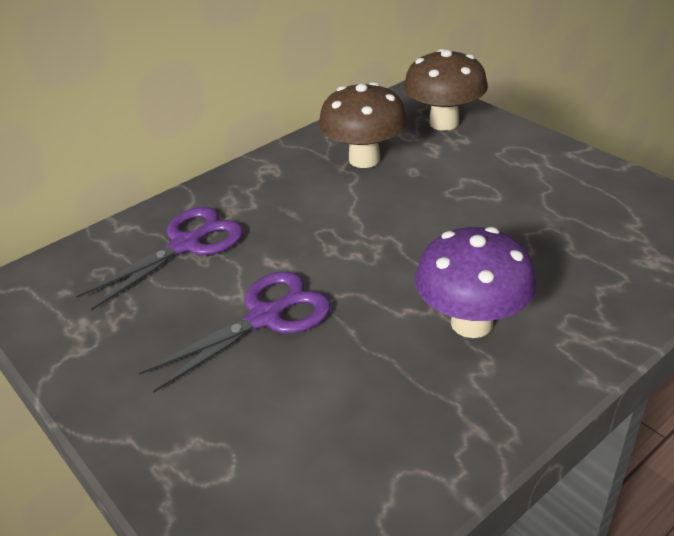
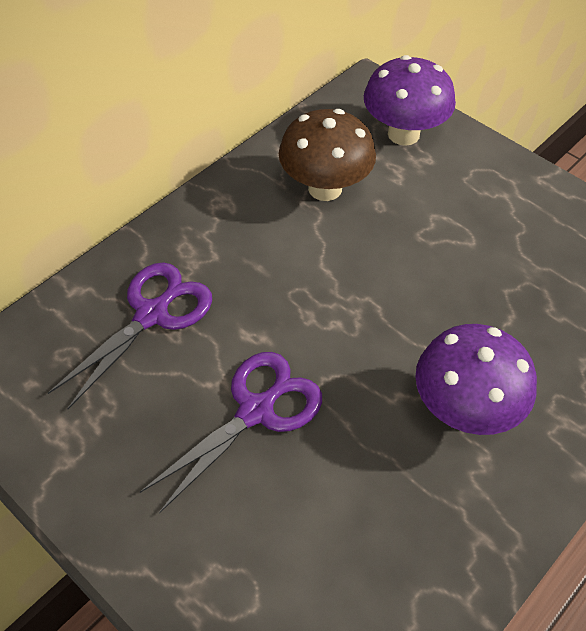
camera: 10 degrees left, 15 degrees up
(444, 123) = (403, 134): brown mushroom -> purple mushroom

